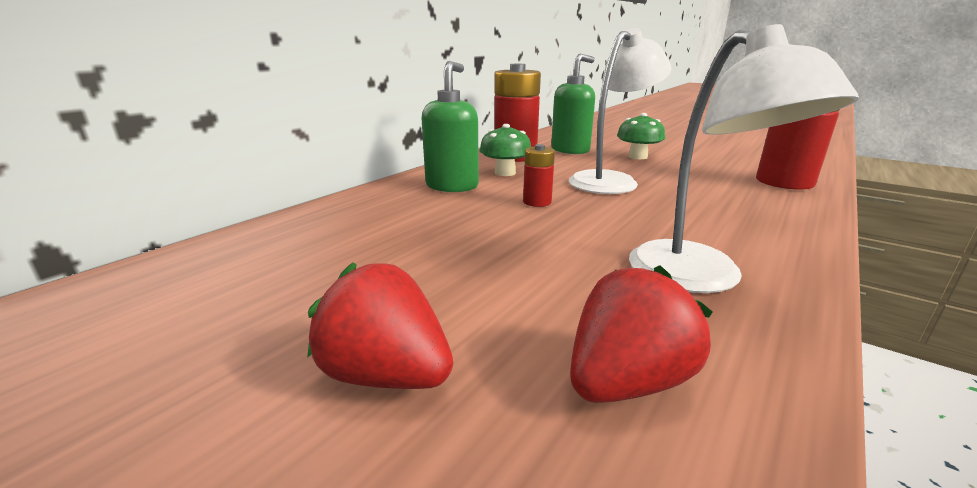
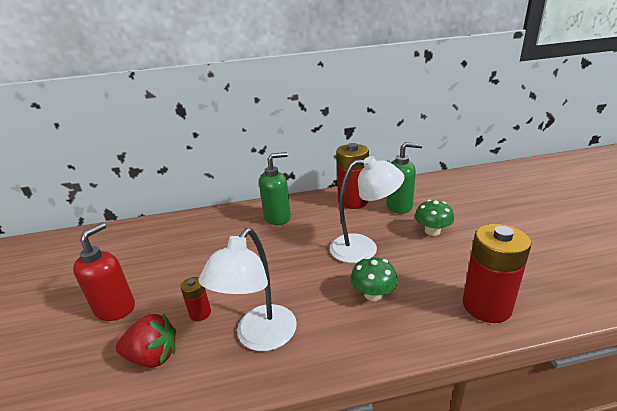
camera: 45 degrees right, 5 degrees up
(386, 375) = (115, 308): red strawberry -> red soap dispenser
(505, 173) = (320, 216): green mushroom -> green mushroom (373, 294)
(537, 202) = (292, 248): red battery -> red battery (200, 313)

